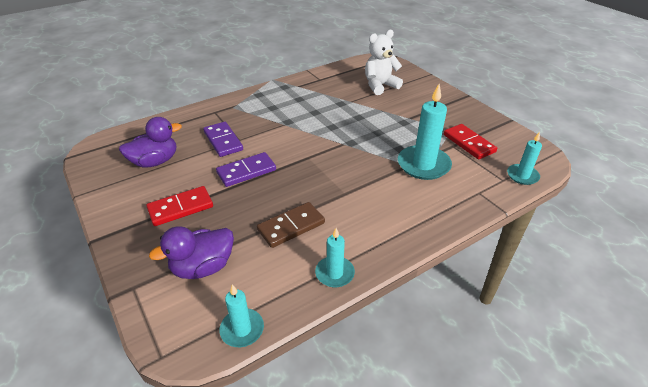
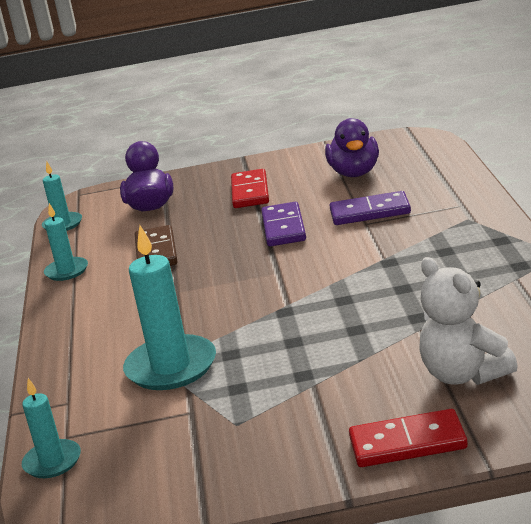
camera: 120 degrees right, 15 degrees down
(380, 86) = (464, 374): white teddy bear -> white teddy bear turned 150 degrees clockwise
(469, 143) = (181, 432): red domino -> red domino (407, 443)

